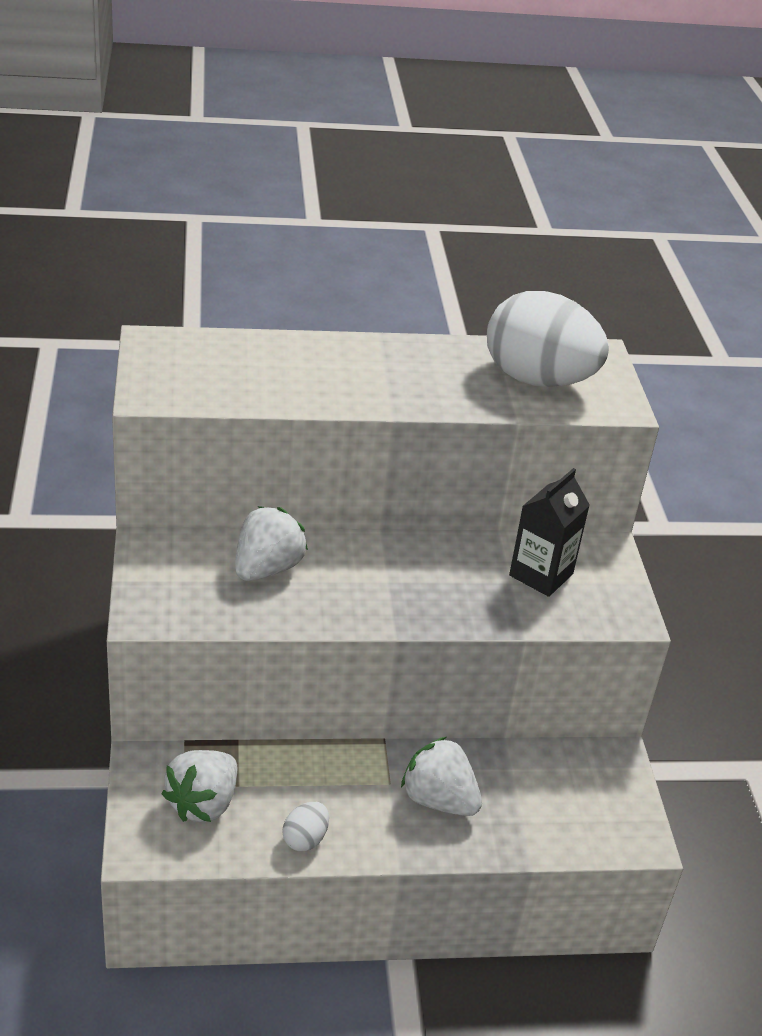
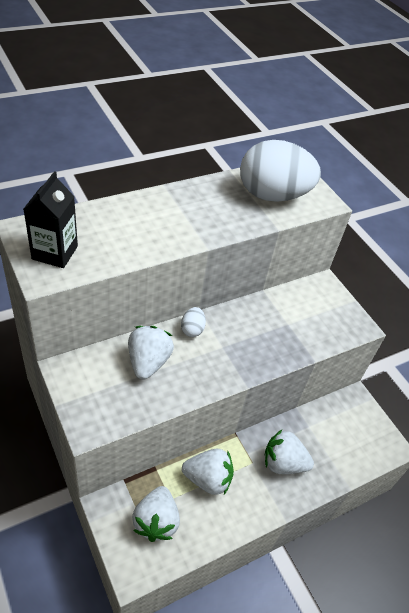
camera: 25 degrees left, 10 degrees up
(305, 839) = (225, 521): white egg -> white egg (192, 329)
(308, 780) = (208, 479): none -> white strawberry
(541, 574) = (301, 313): black carton -> black carton (55, 252)

